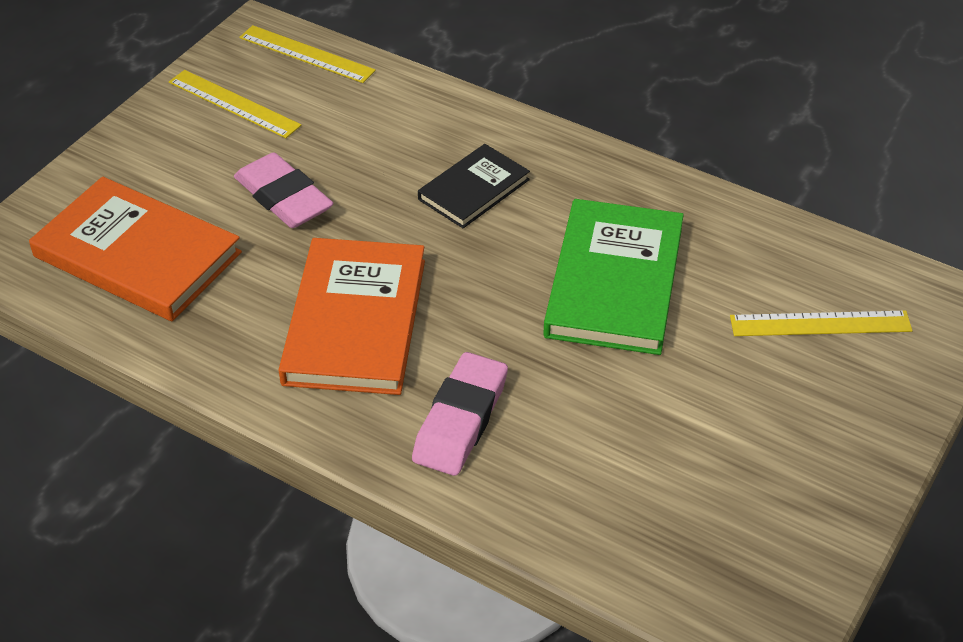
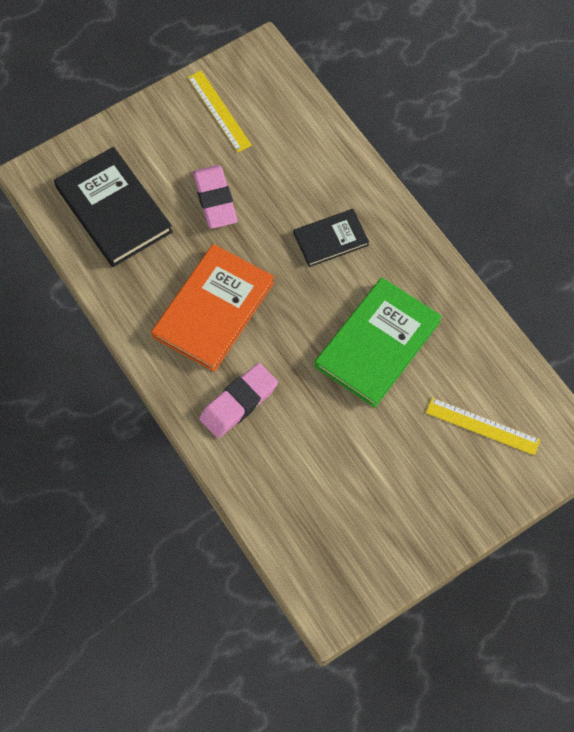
camera: 25 degrees right, 20 degrees up
(137, 254) = (113, 209): orange book -> black book
(306, 54) = (282, 85): yellow ruler -> none

